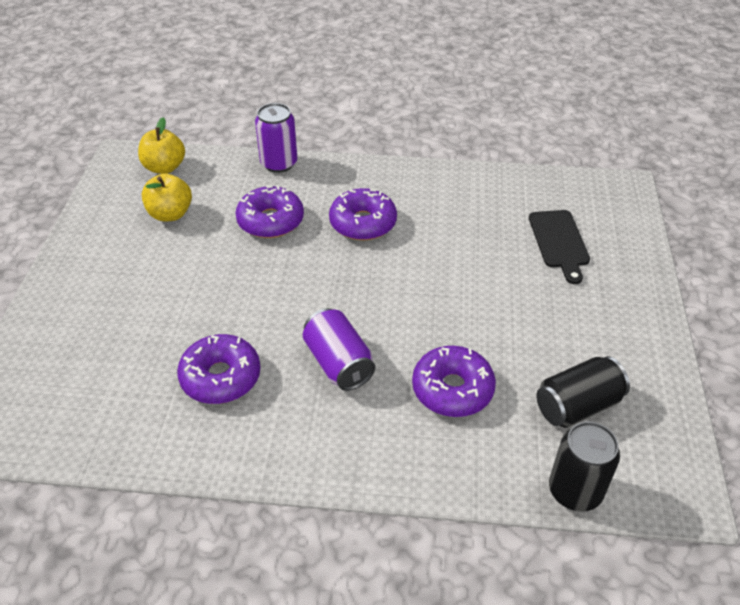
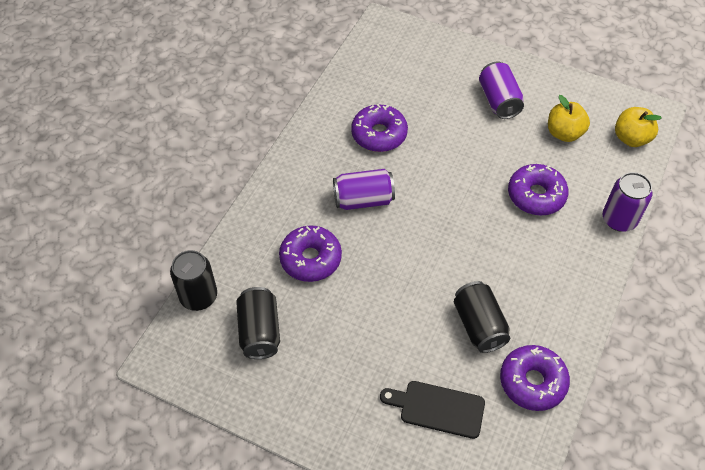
camera: 110 degrees right, 10 degrees up
(129, 274) = (499, 101): none -> purple can
(363, 223) = (513, 259): purple donut -> purple donut (532, 382)
(454, 232) = (479, 325): none -> black can

